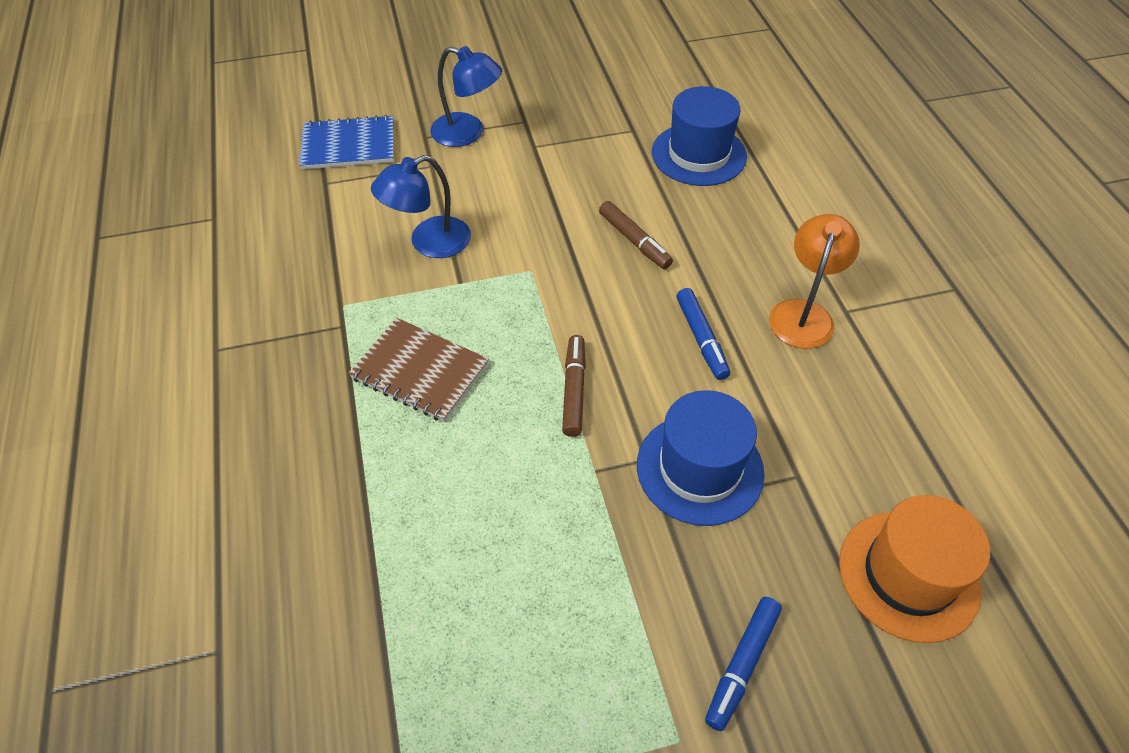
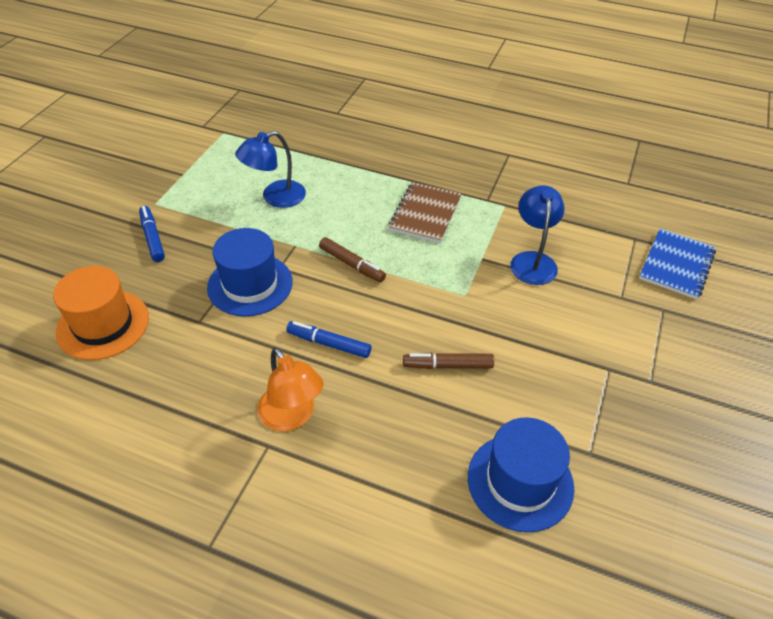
camera: 125 degrees right, 5 degrees down
(420, 371) = (425, 214): brown notebook -> brown notebook turned 45 degrees counterclockwise
(468, 133) = (653, 336): blue lamp -> blue lamp (275, 197)

